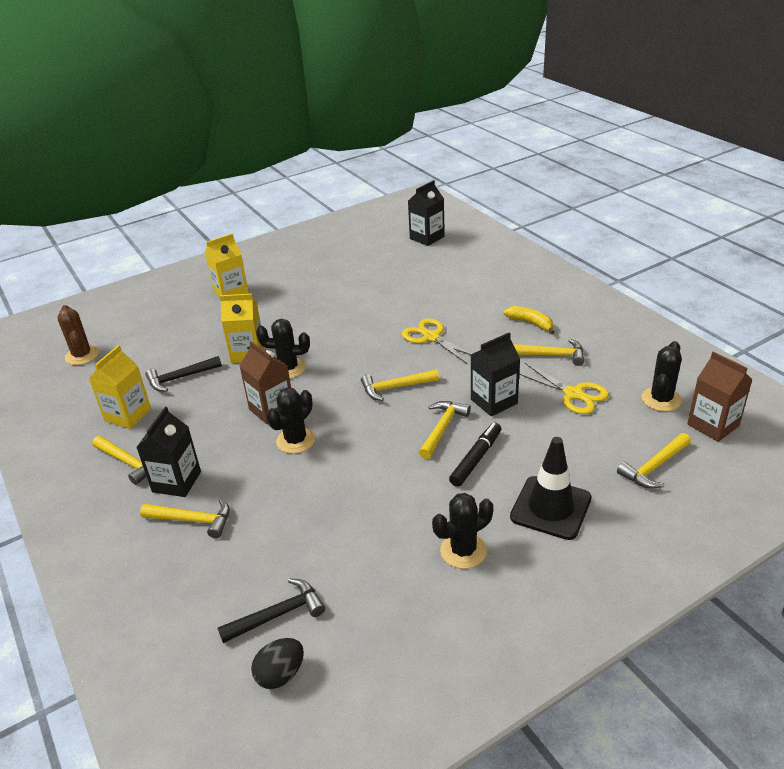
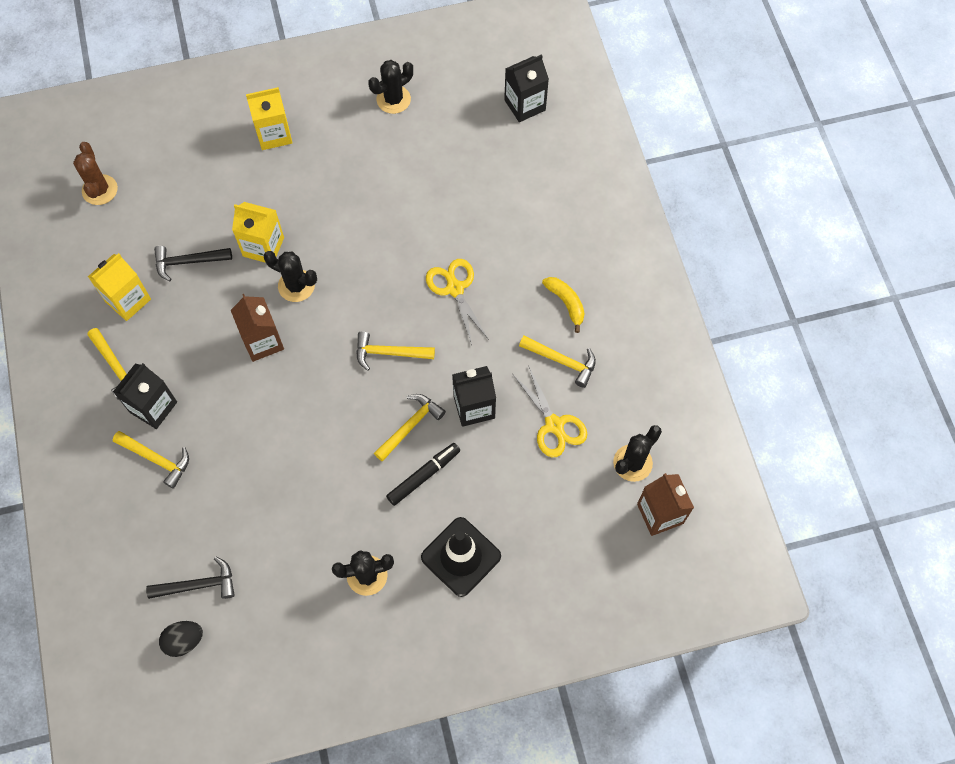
camera: 15 degrees right, 30 degrees up
(295, 440) = (272, 392): black cactus -> black cactus (393, 99)
(654, 467) = (575, 544): yellow hammer -> none

